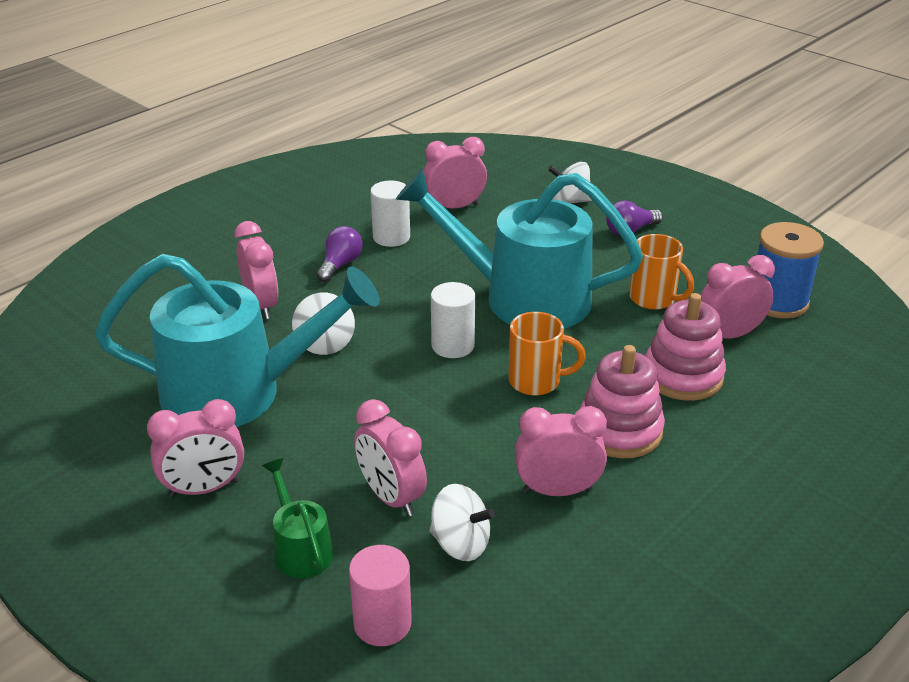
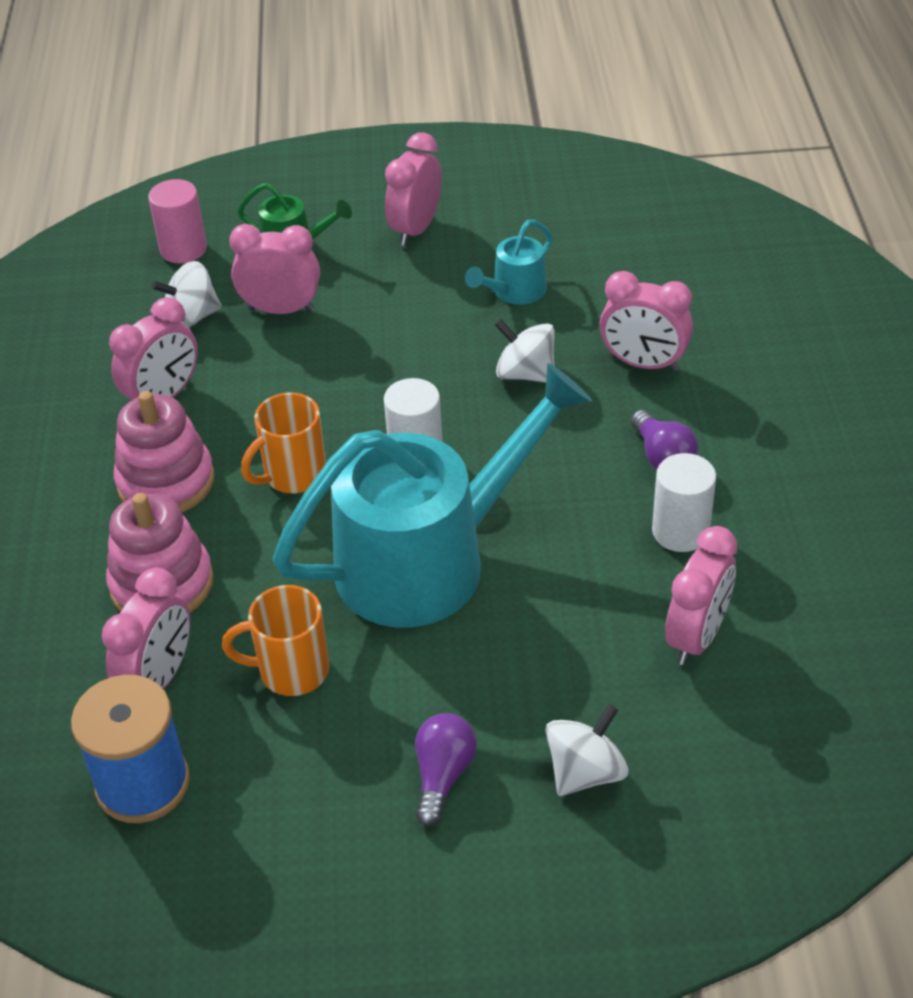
camera: 135 degrees right, 10 degrees up
(239, 392) = (514, 292): turquoise watering can -> turquoise watering can, size x0.43

